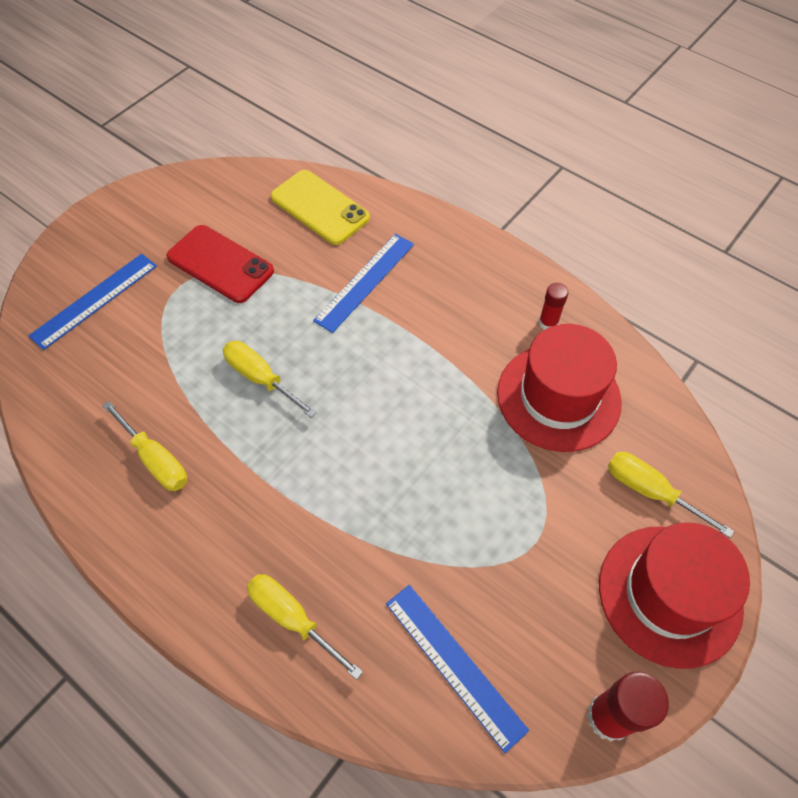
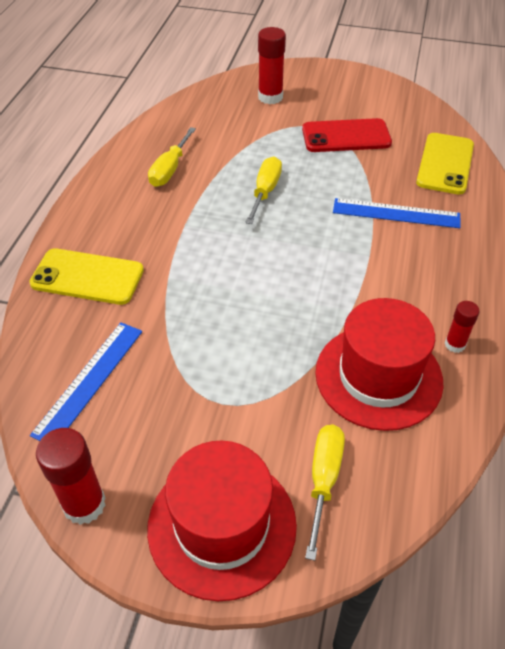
camera: 65 degrees right, 10 degrees down
(95, 300) = (270, 97): blue ruler -> red glue stick
(220, 264) = (346, 136): red phone -> red phone turned 75 degrees clockwise
(292, 618) = (87, 277): yellow screwdriver -> yellow phone

